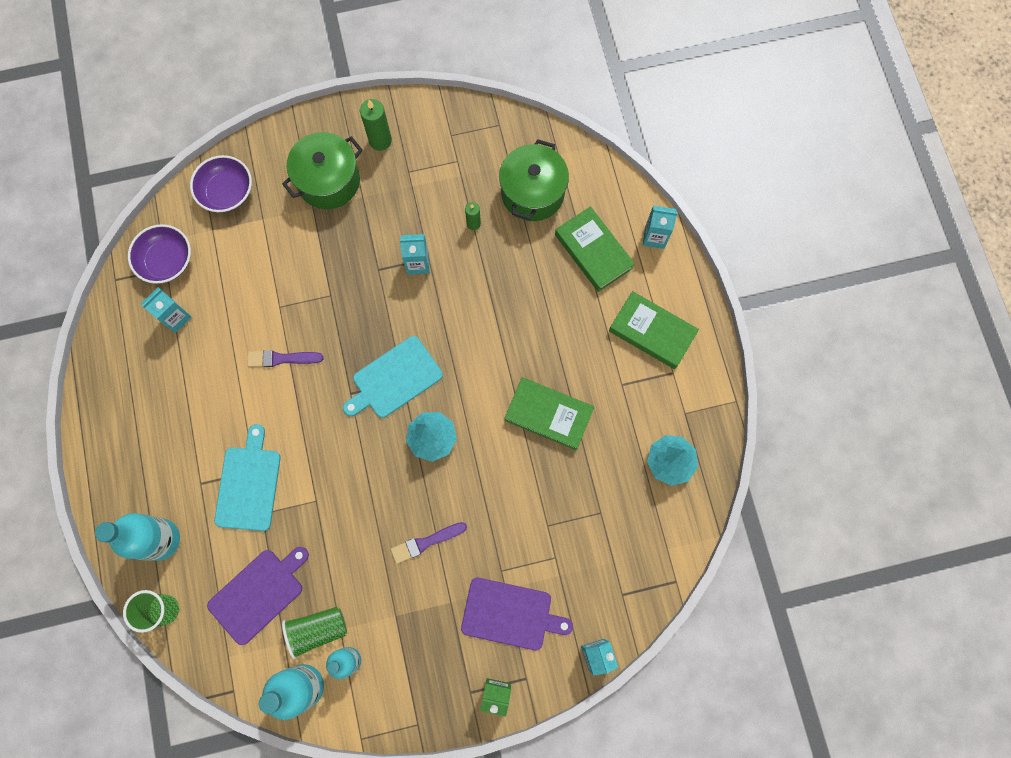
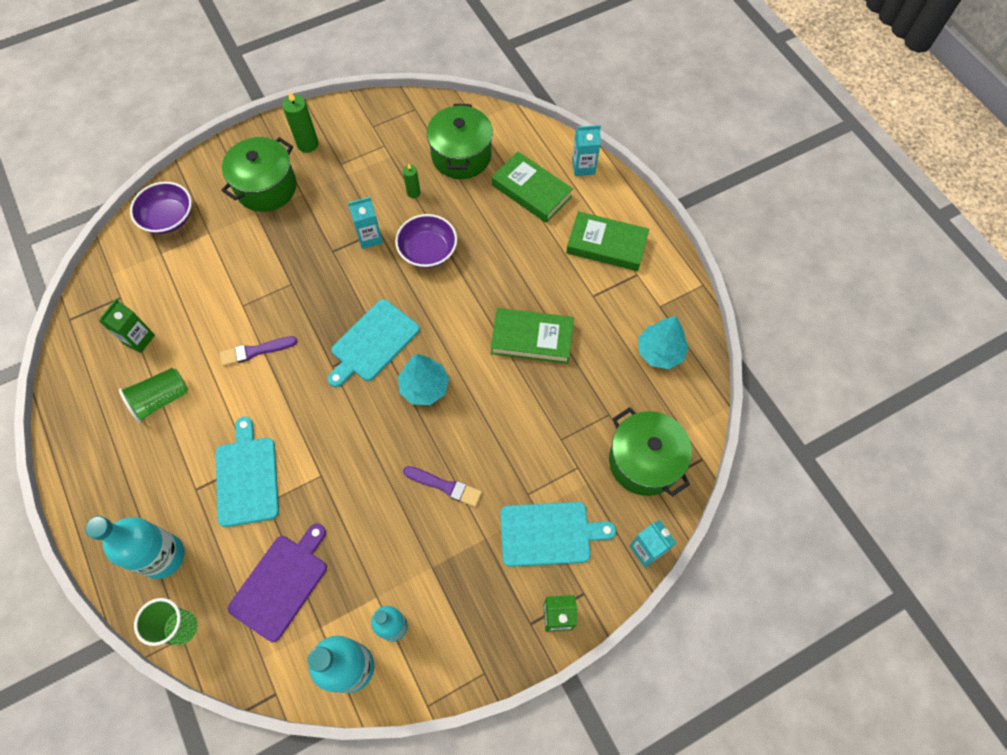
camera: 15 degrees left, 10 degrees down
(166, 261) = (119, 290): purple bowl -> purple bowl (428, 251)
(176, 318) = (139, 339): turquoise carton -> green carton
(317, 630) = (353, 603): green cup -> green cup (161, 399)
(426, 542) = (444, 486): purple brush -> purple brush turned 120 degrees counterclockwise
(510, 614) = (549, 533): purple cutting board -> turquoise cutting board
(619, 569) = (644, 461): none -> green pot

